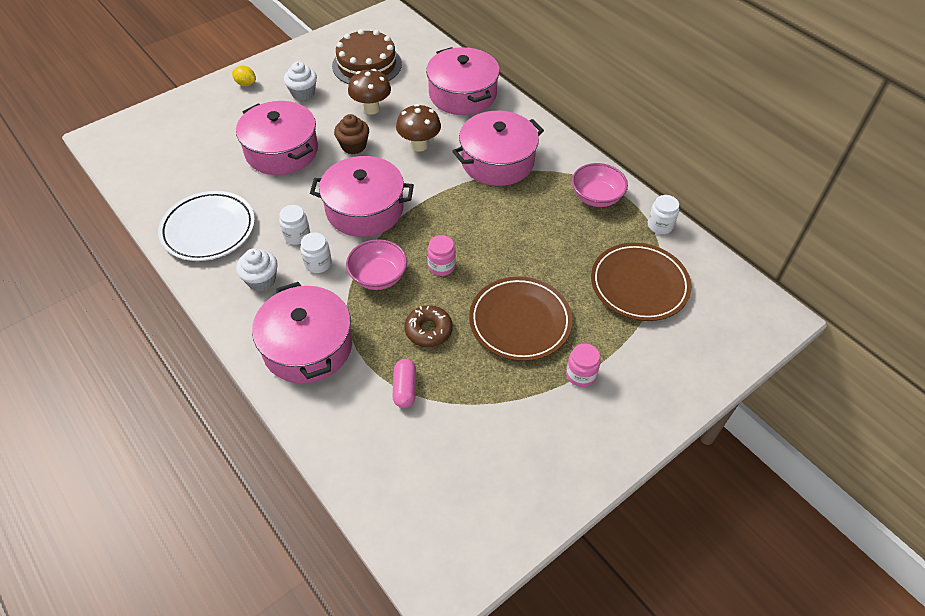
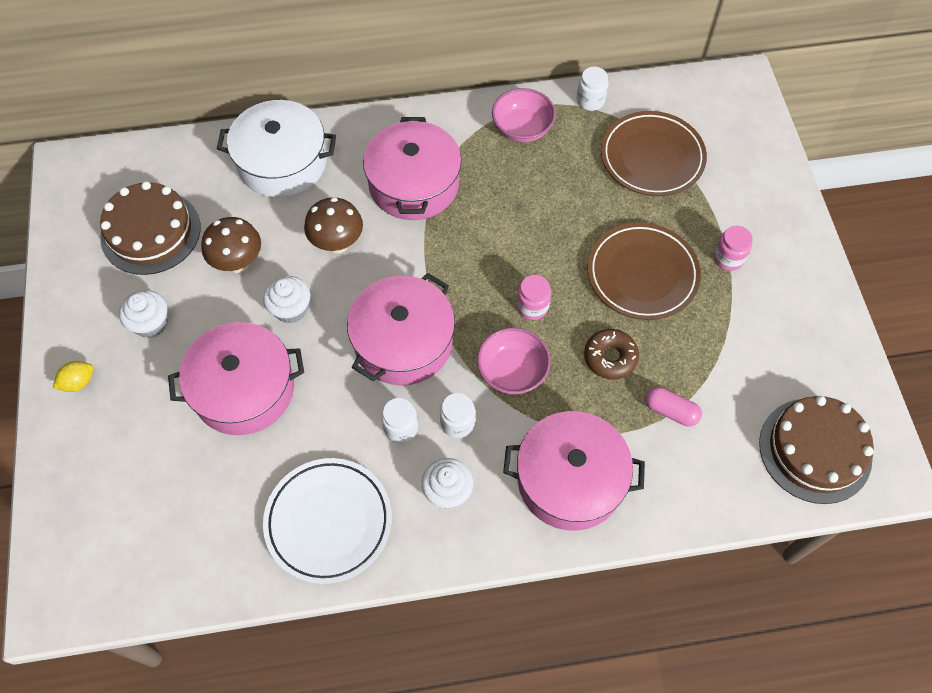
camera: 60 degrees left, 10 degrees up
(353, 146) = (291, 309): brown cupcake -> white cupcake
(430, 511) = (815, 450): none -> brown cake
(462, 94) = (282, 163): pink pot -> white pot

